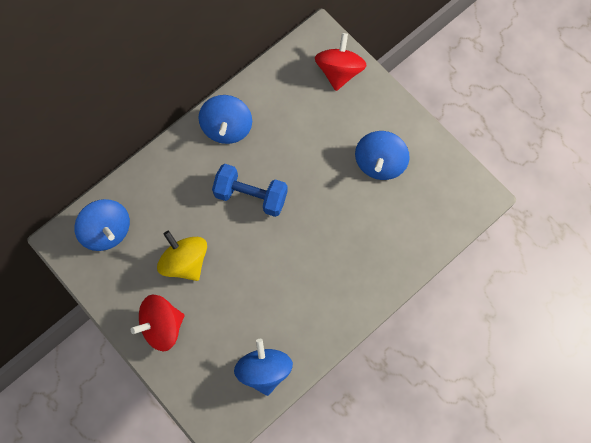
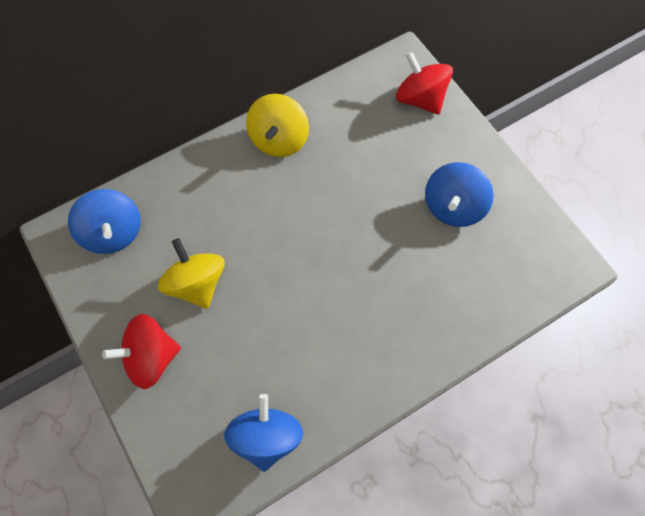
camera: 10 degrees right, 5 degrees down
(227, 128) = (279, 140): blue spinning top -> yellow spinning top
(251, 196) = (291, 220): blue dumbbell -> none
(339, 72) = (420, 99): red spinning top -> red spinning top turned 60 degrees counterclockwise

